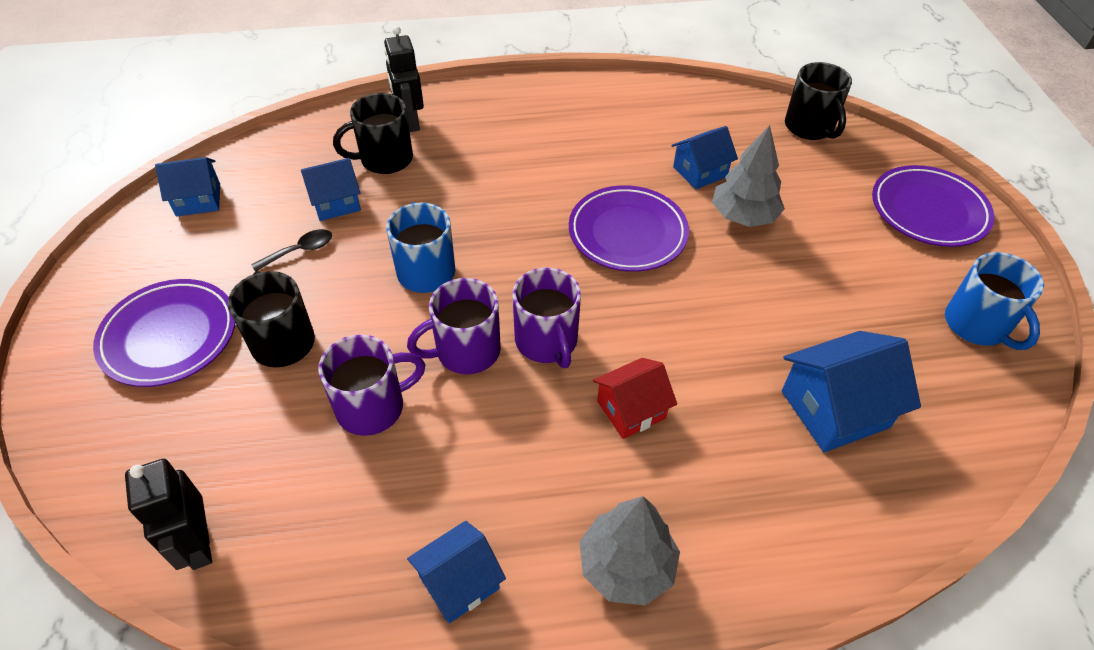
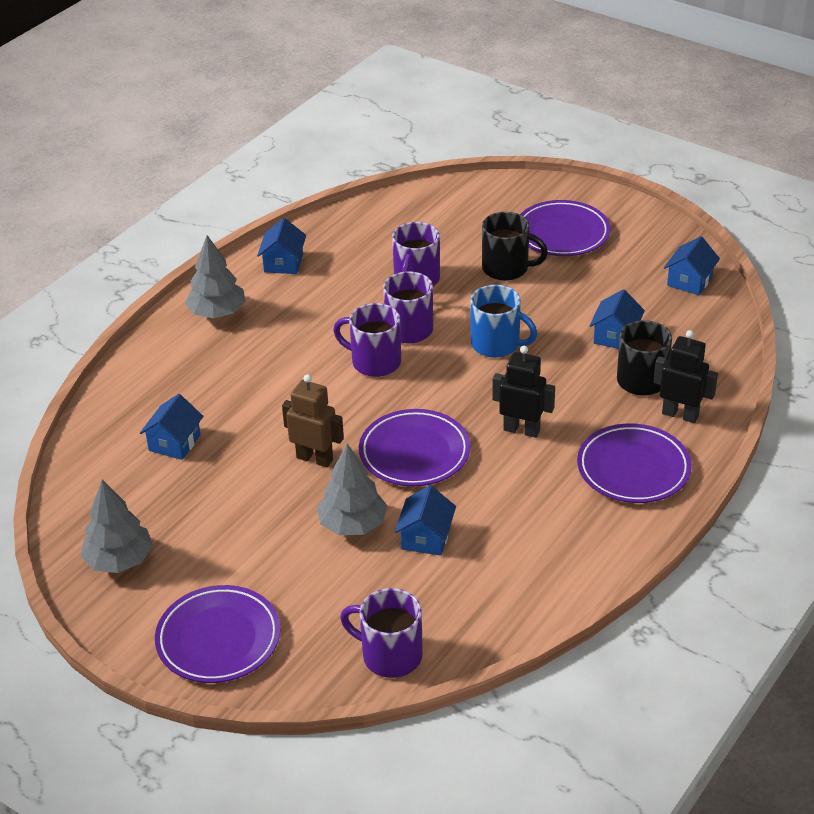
camera: 135 degrees right, 10 degrees down
(198, 544) = (407, 203): black robot -> black robot (521, 430)
(300, 251) = (581, 303): black spoon -> none
(500, 115) = (633, 468): none -> purple plate
(631, 410) = (287, 365): red house -> none
(714, 289) = (315, 458): none -> brown robot
(810, 127) = (390, 655): black mug -> purple mug
(835, 409) = (174, 443): blue house -> blue house, size x0.65
(977, 325) = (119, 560): blue mug -> grey tree

